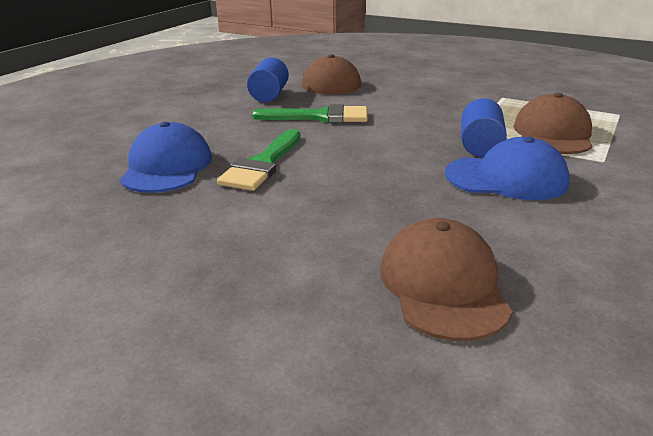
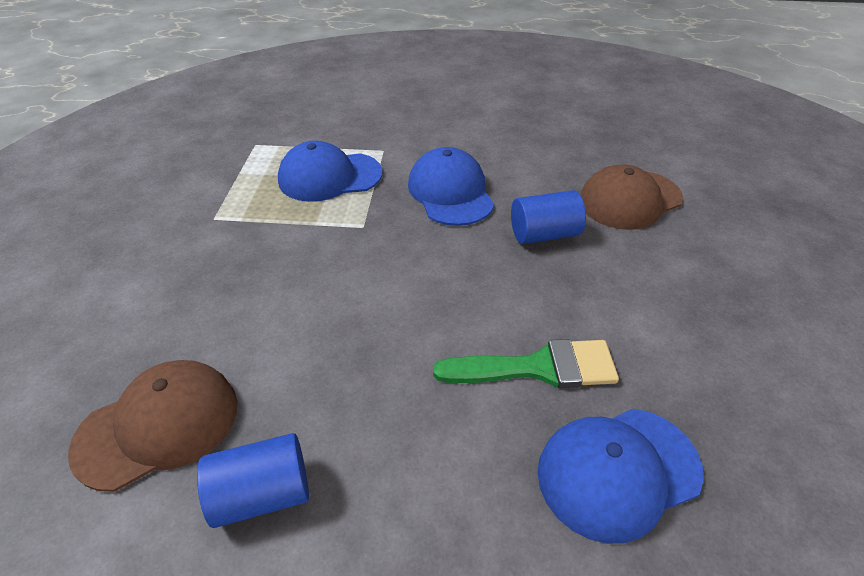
camera: 115 degrees left, 15 degrees up
(319, 117) = (352, 372): green brush -> none
(480, 146) = (385, 215): blue cylinder -> blue cylinder (544, 234)
(552, 134) = (329, 177): brown cap -> blue cap

